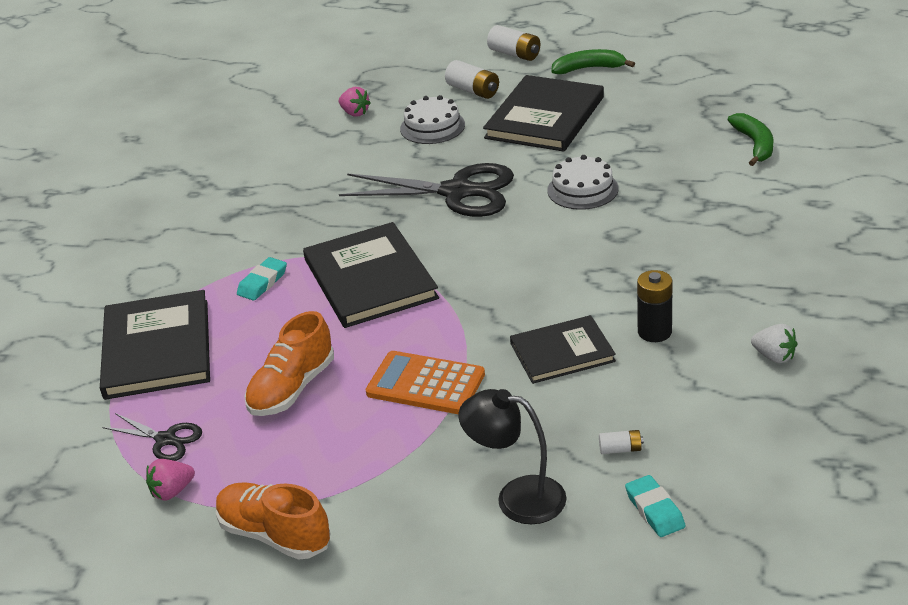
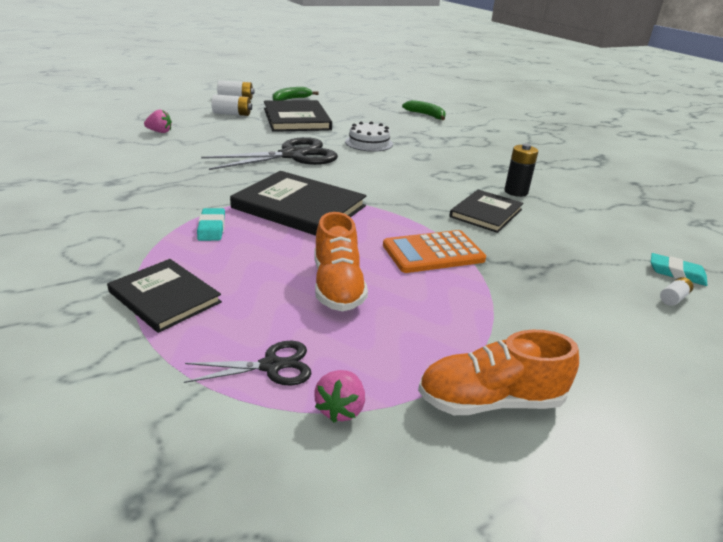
camera: 45 degrees left, 5 degrees down
(157, 349) = (165, 297): black book -> black book, size x0.63
(432, 127) = (228, 131): white cake -> none
(517, 497) = (601, 296): black lamp -> none
(620, 449) = (603, 249): white battery -> white battery (673, 298)
(774, 356) = (588, 188): white strawberry -> none

